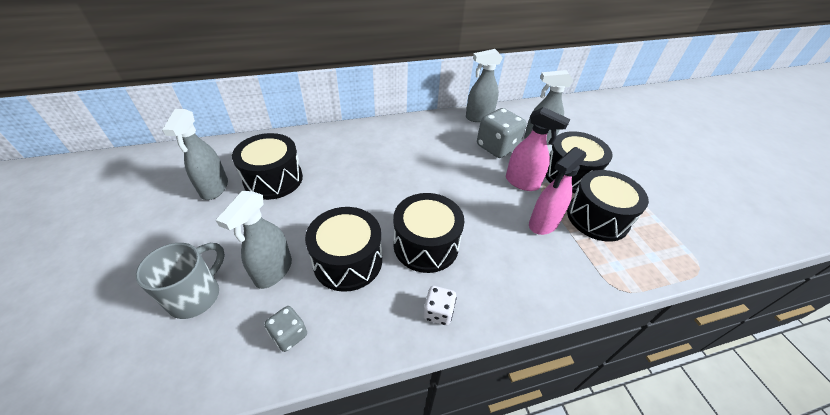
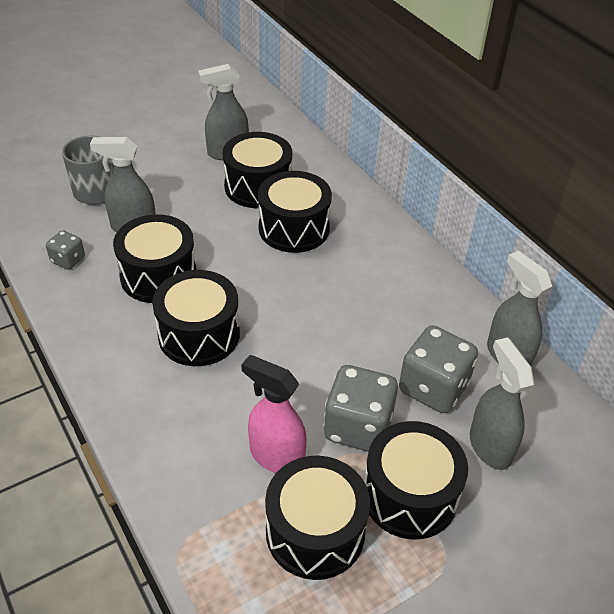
camera: 75 degrees right, 0 degrees up
(334, 171) = (294, 228): none -> black drum
(438, 312) = (109, 360): white dice -> none
(522, 182) = (358, 427): pink spray bottle -> grey dice

